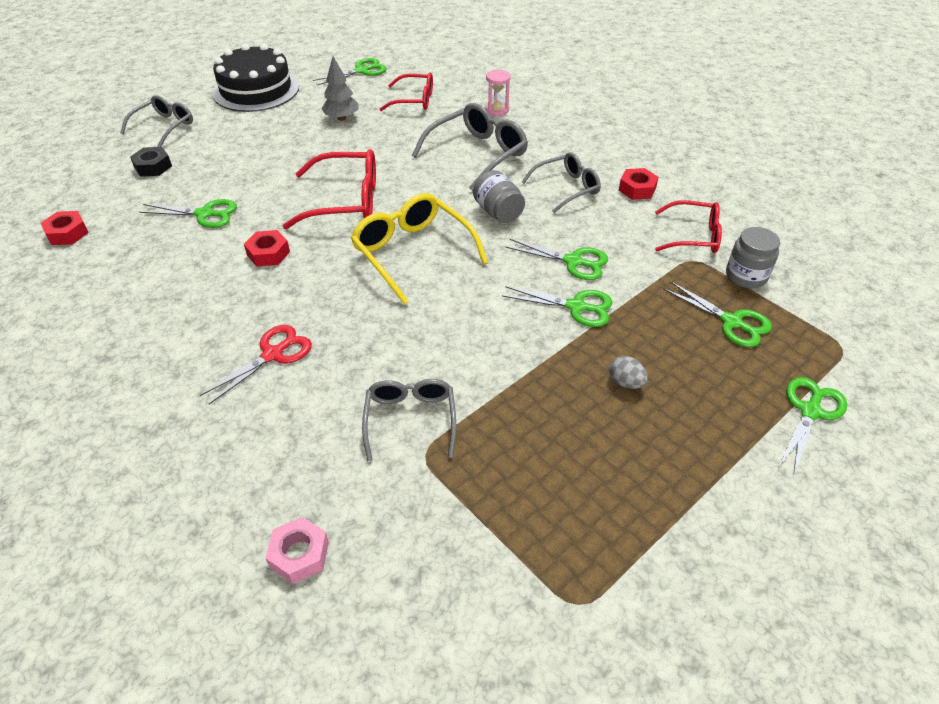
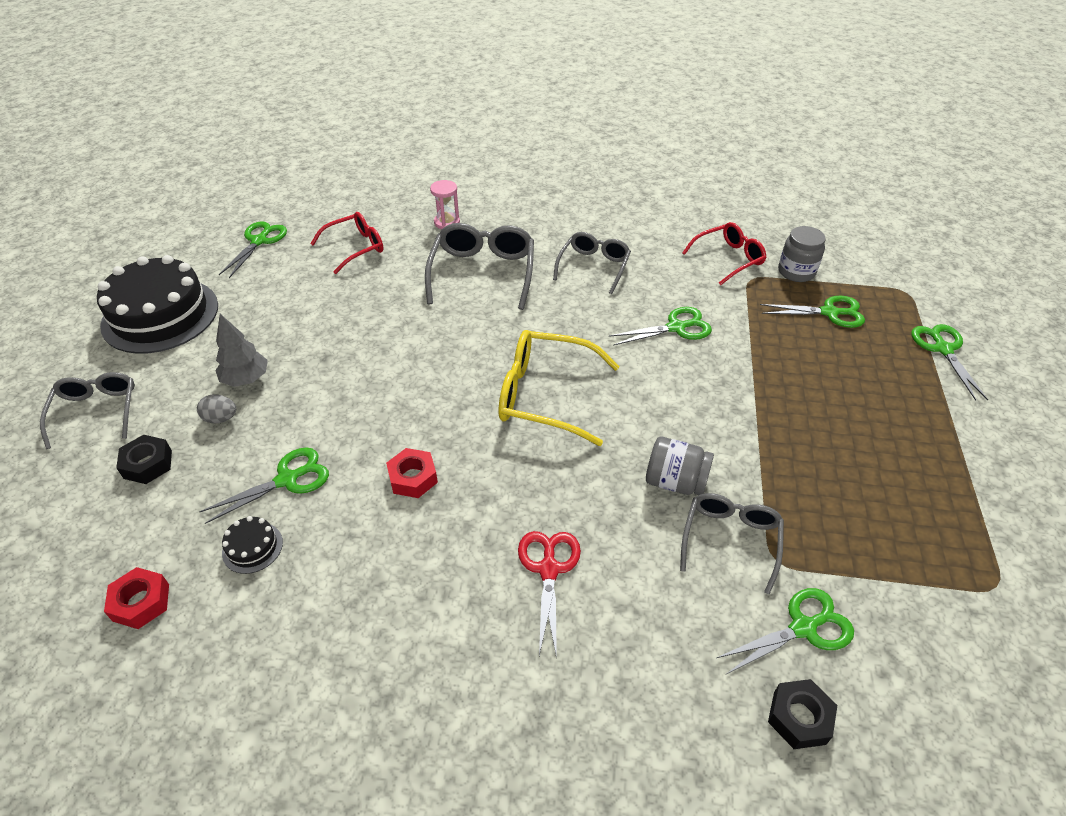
camera: 40 degrees left, 0 degrees up
(144, 239) = (252, 547): none -> black cake
(299, 554) = (799, 718): pink nut -> black nut
(341, 118) = (303, 300): grey tree -> grey tree (246, 379)
(346, 201) = (420, 382): red glasses -> none
(410, 419) = (730, 540): grey glasses -> grey glasses turned 60 degrees clockwise
(498, 212) = (568, 317): grey jar -> grey jar (675, 482)
(576, 307) = (724, 364): green scissors -> green scissors (803, 628)
(625, 382) = (826, 402): grey egg -> grey egg (221, 418)
(637, 189) = (645, 240): red nut -> none

